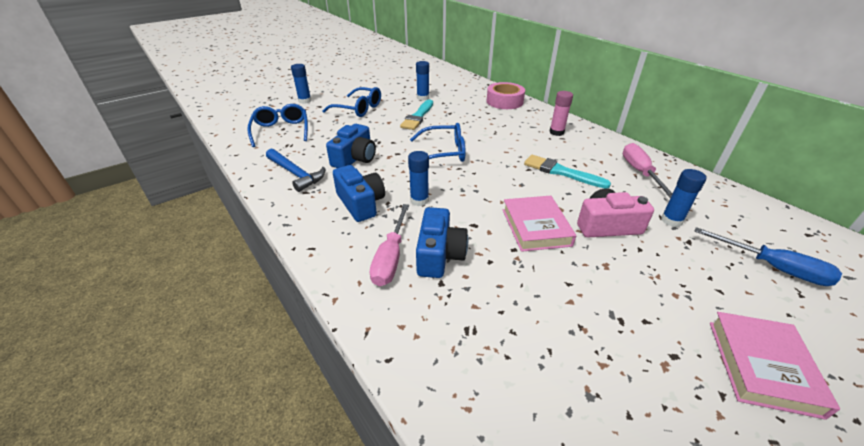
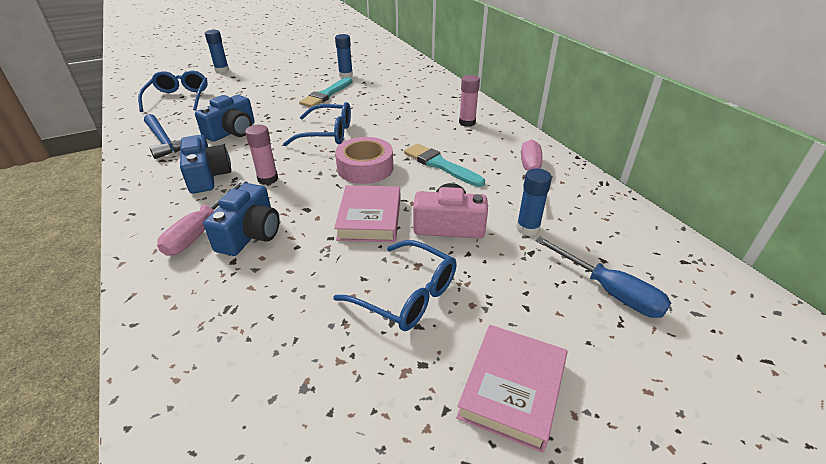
camera: 10 degrees right, 0 degrees up
(358, 109) = (270, 82): blue glasses -> blue glasses (407, 295)
(419, 200) = (268, 179): blue glue stick -> pink glue stick
(504, 101) = (432, 85): pink tape -> pink tape (365, 168)

